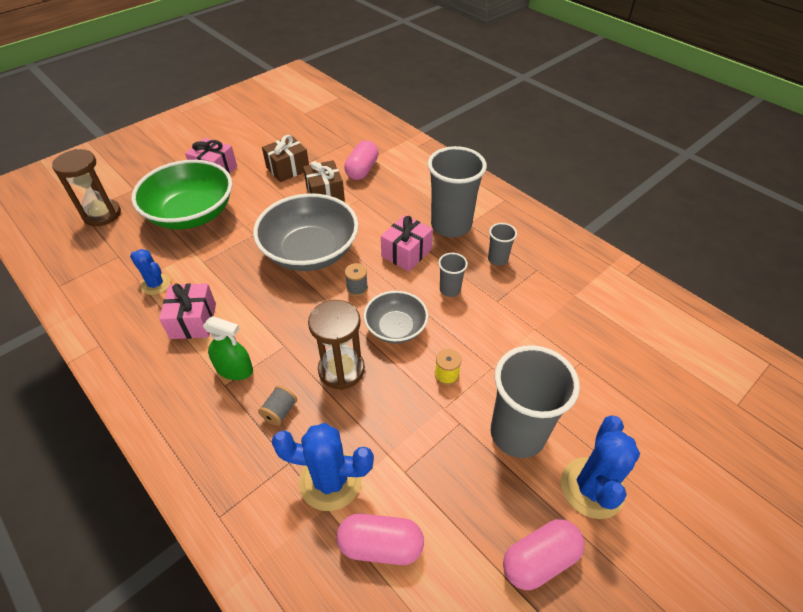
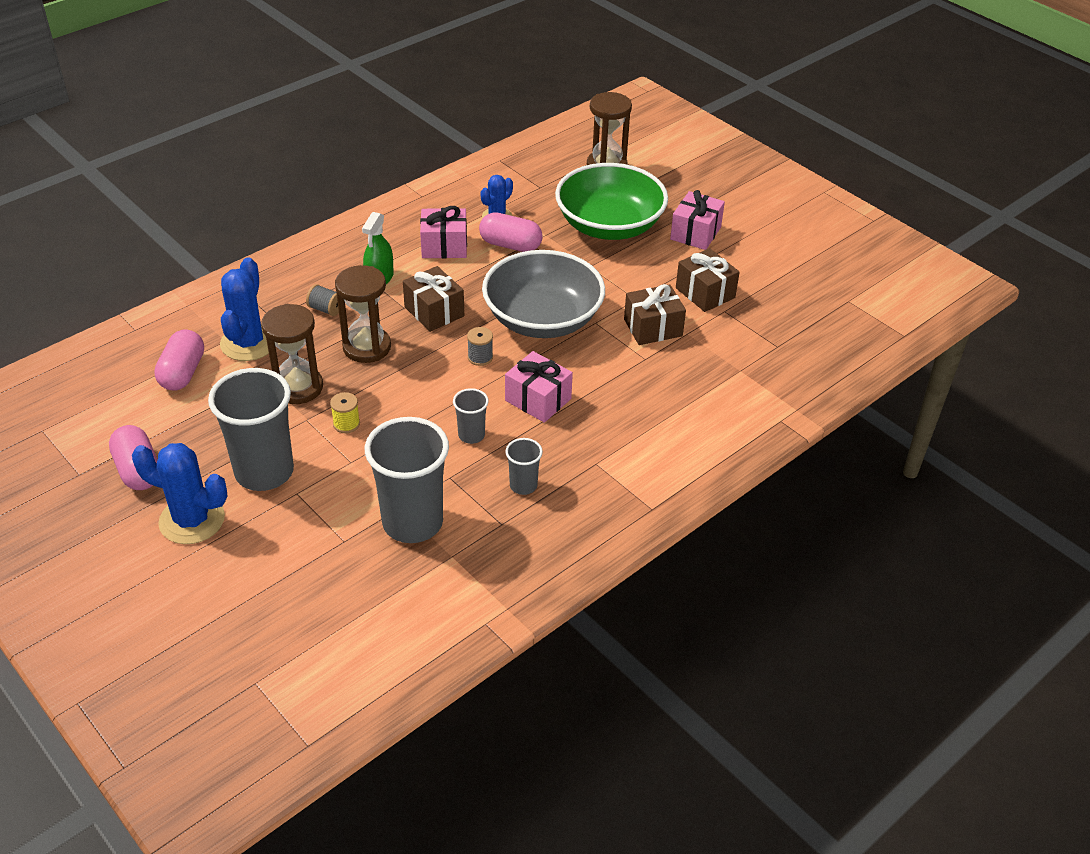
camera: 90 degrees right, 5 degrees down
(293, 322) = (434, 311): none -> brown gift
(362, 170) = (710, 361): pink capsule -> pink capsule (510, 245)
(396, 328) = (417, 387): grey bowl -> none
(400, 421) = (298, 387): none -> brown hourglass
(451, 225) = (591, 445): grey cup -> grey cup (412, 523)

